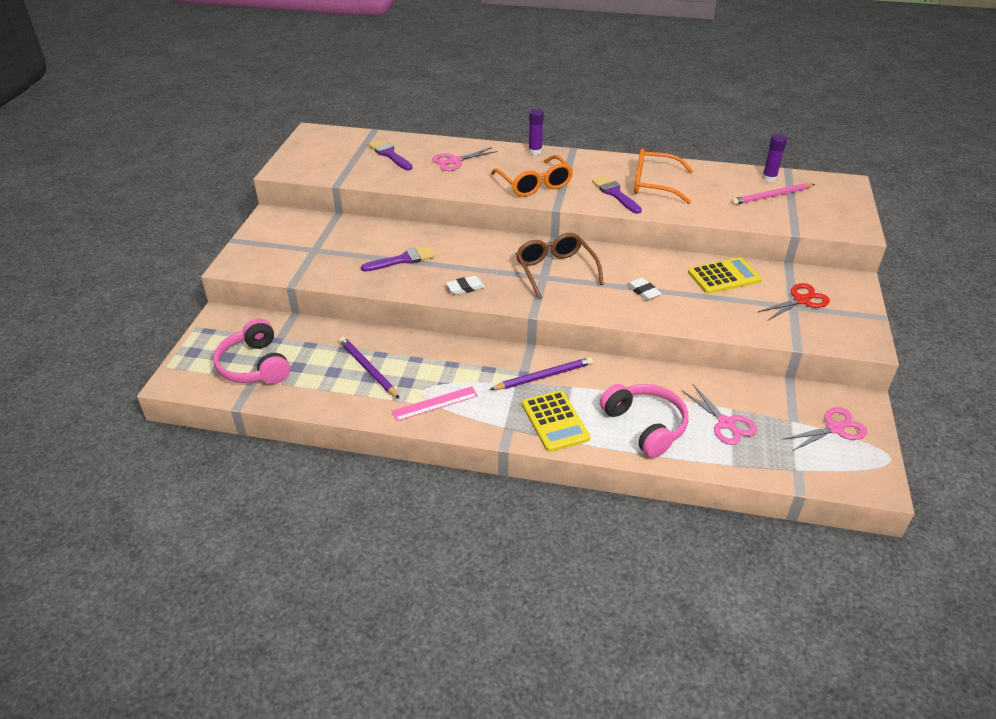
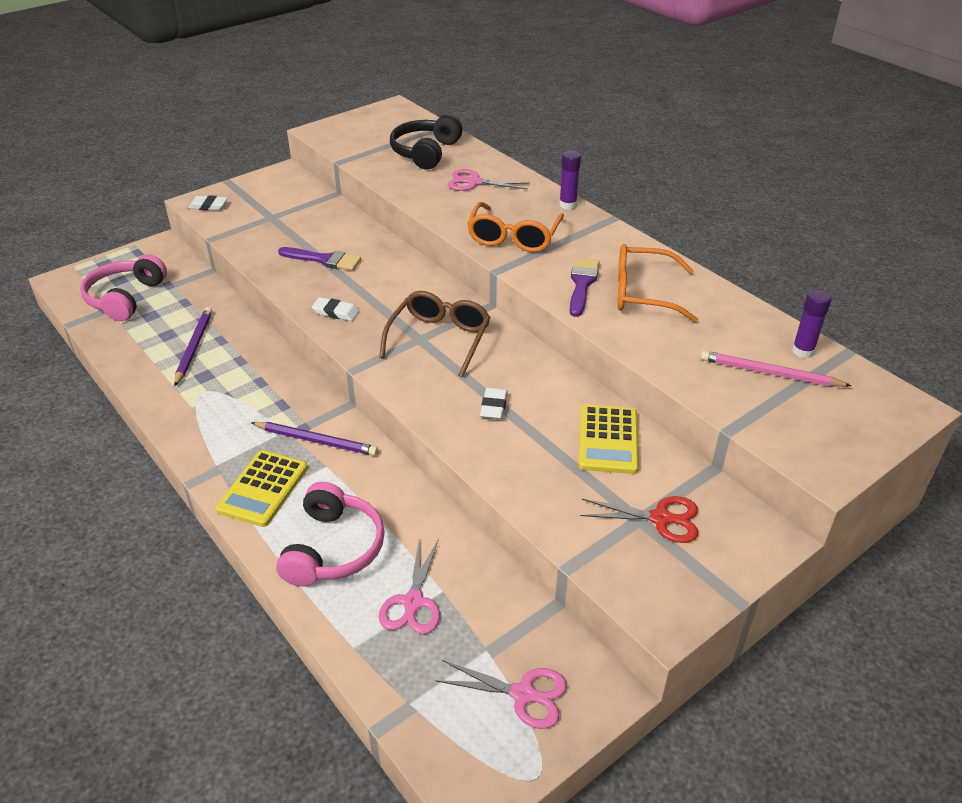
camera: 40 degrees right, 0 degrees up
(249, 264) = (208, 206): none -> white eraser
(389, 154) = (425, 152): purple brush -> black headphones
(435, 403) = (197, 408): pink ruler -> none
(654, 184) = (642, 294): orange glasses -> orange glasses turned 45 degrees counterclockwise
(724, 276) = (608, 440): yellow calculator -> yellow calculator turned 75 degrees clockwise

